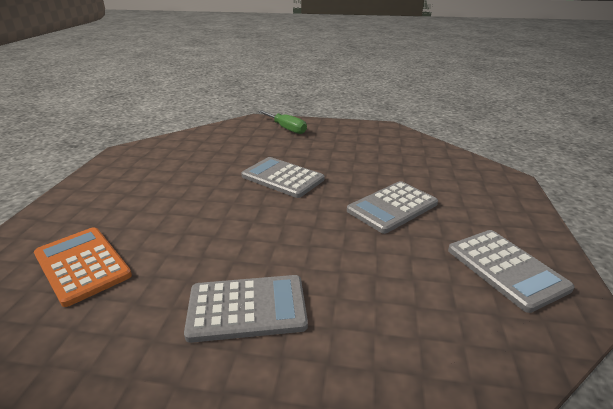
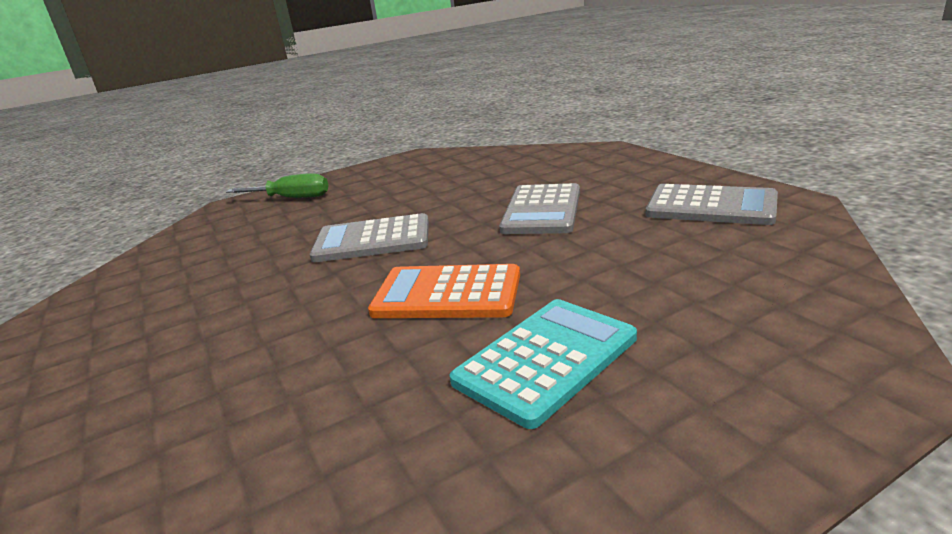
camera: 35 degrees left, 5 degrees down
(82, 265) = (221, 464): orange calculator -> orange calculator (447, 294)
(247, 308) = (545, 359): grey calculator -> turquoise calculator

